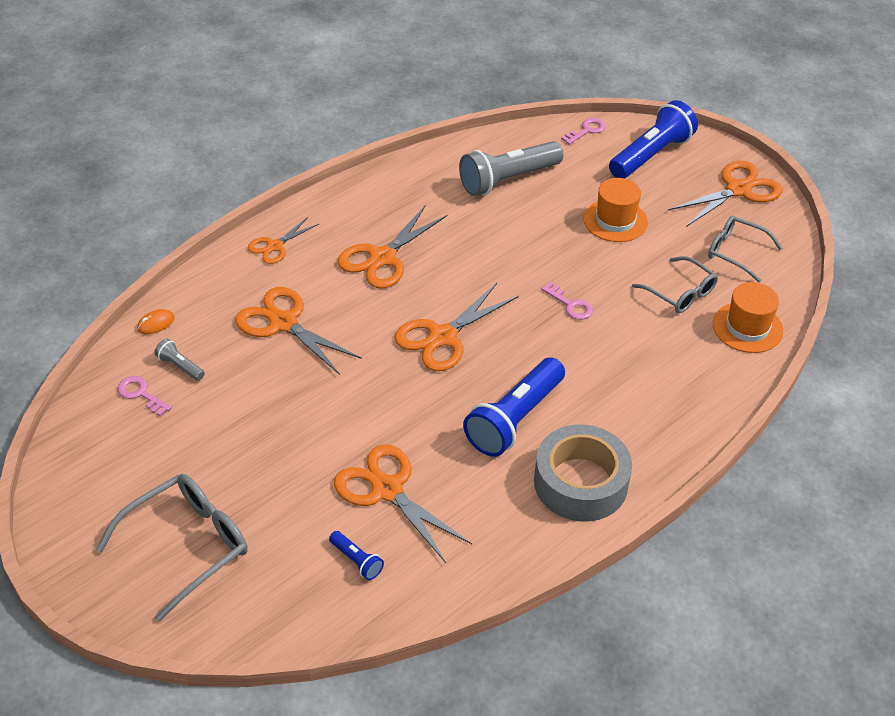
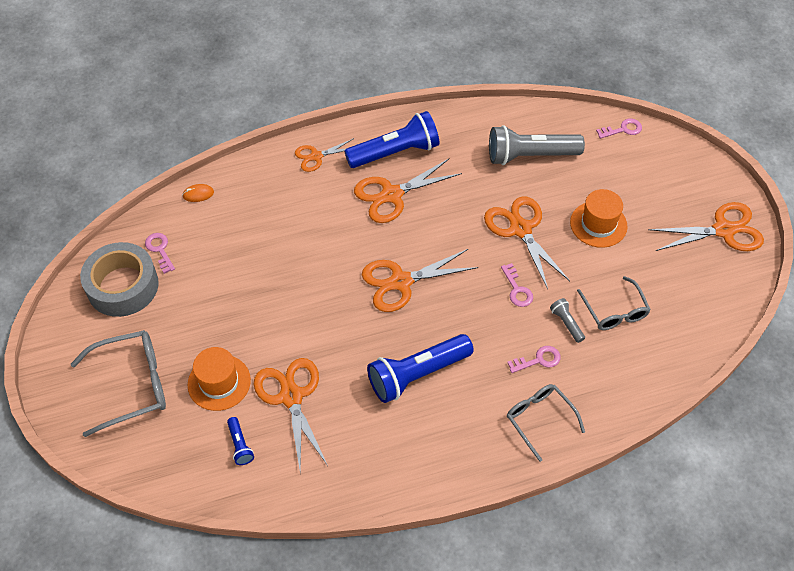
camera: 25 degrees right, 10 degrees up
(180, 366) = (197, 237): grey flashlight -> grey flashlight (566, 323)
(283, 323) = (288, 226): orange scissors -> orange scissors (520, 229)
(580, 482) = (438, 448): grey tape -> grey tape (122, 286)
(632, 362) = (538, 360): none -> pink key
(651, 155) = (665, 171): blue flashlight -> blue flashlight (395, 152)
(735, 252) = (685, 290): grey glasses -> grey glasses (539, 419)
(747, 327) = (653, 364): orange hat -> orange hat (219, 382)

